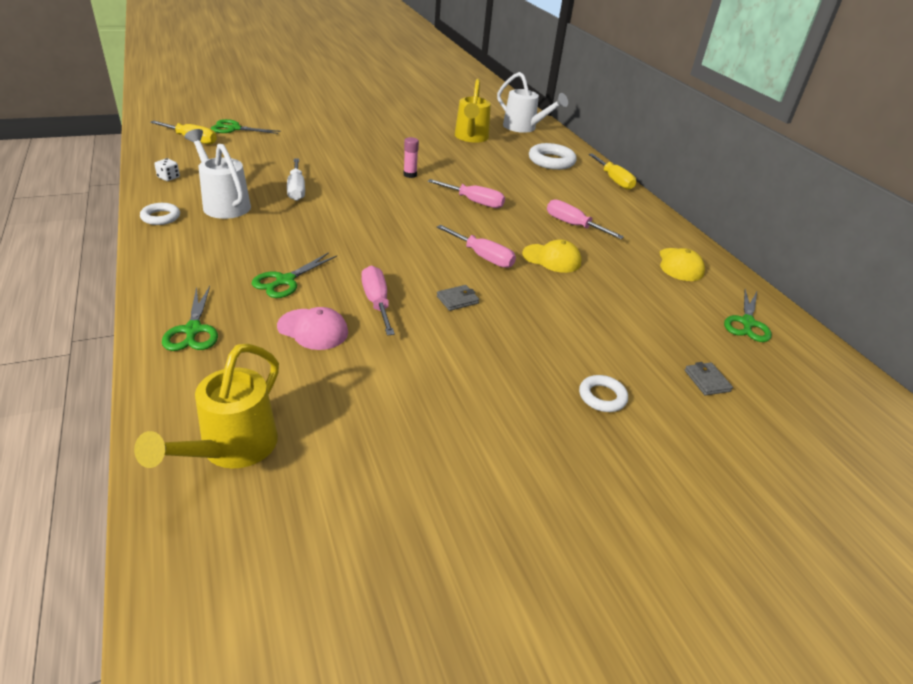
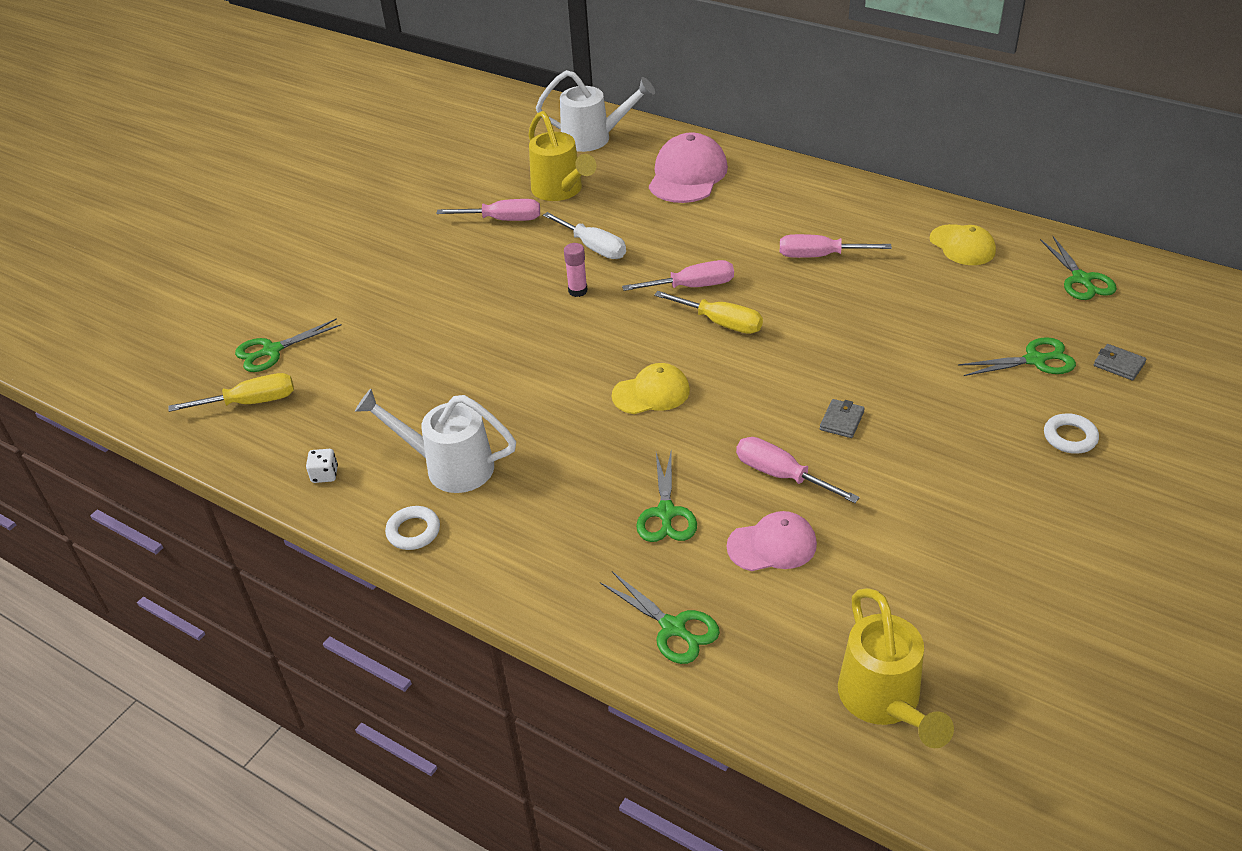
camera: 30 degrees left, 5 degrees up
(296, 189) = (493, 393): white screwdriver -> white screwdriver (593, 247)
(483, 257) = (795, 354): pink screwdriver -> pink screwdriver (503, 220)
(551, 161) = (687, 175): white ring -> pink cap
(551, 258) = (854, 313): yellow cap -> yellow cap (651, 393)
(614, 180) = (779, 166): yellow screwdriver -> yellow screwdriver (720, 323)
(642, 343) = (1035, 360): none -> green scissors

